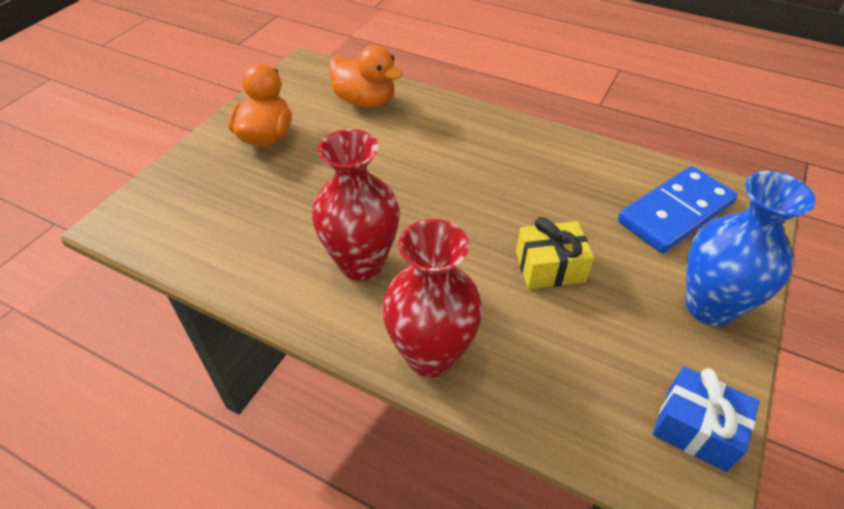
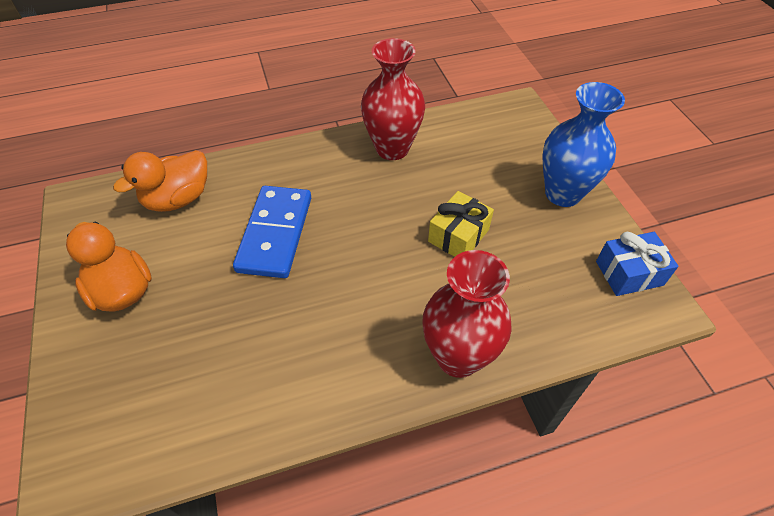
camera: 45 degrees left, 5 degrees up
(361, 263) = (336, 333): red vase -> red vase (392, 148)
(365, 101) = (178, 199): orange duck -> orange duck turned 150 degrees clockwise
(675, 213) = (486, 144): blue domino -> blue domino (275, 234)

